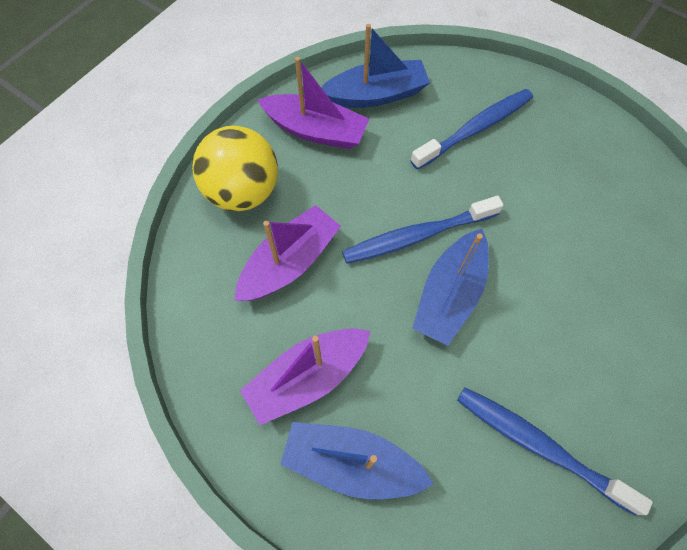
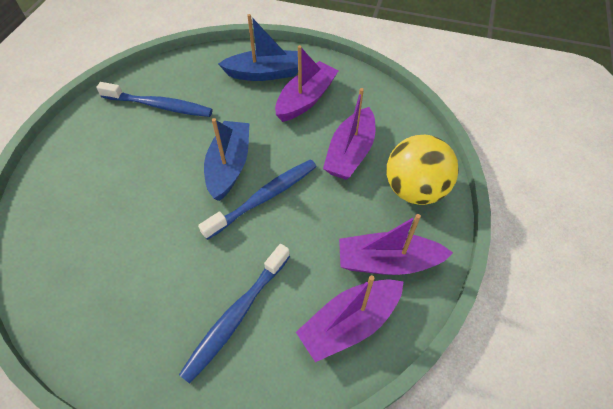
camera: 160 degrees right, 10 degrees down
(375, 95) = (350, 323): blue boat -> purple boat

